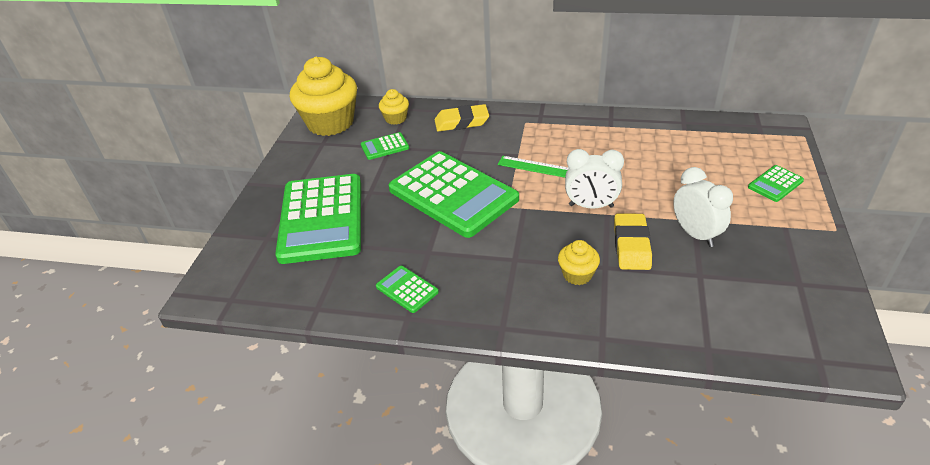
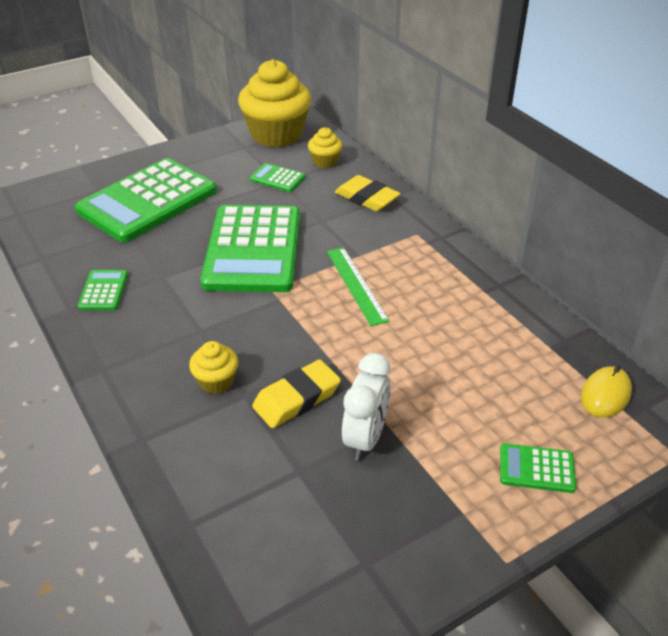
camera: 45 degrees right, 0 degrees up
(591, 206) = (330, 341): white clock -> none
(739, 132) = (605, 394): none -> yellow mouse

